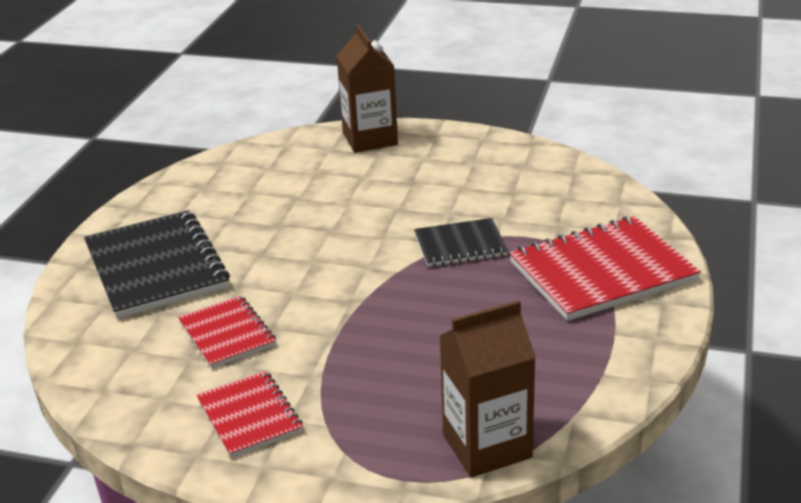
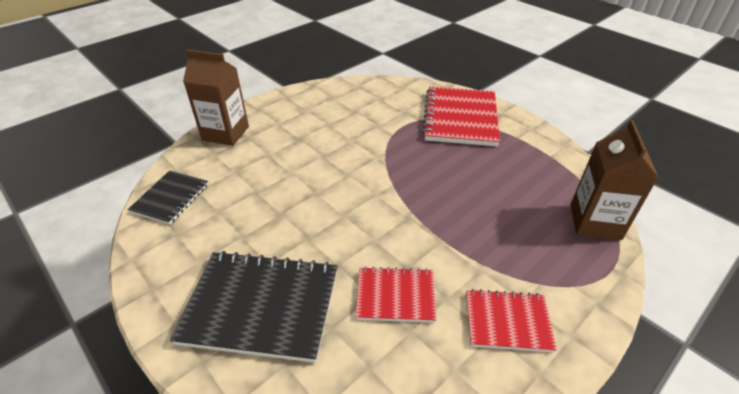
camera: 60 degrees left, 10 degrees up
(460, 245) = (389, 150): black notebook -> black notebook (170, 198)

